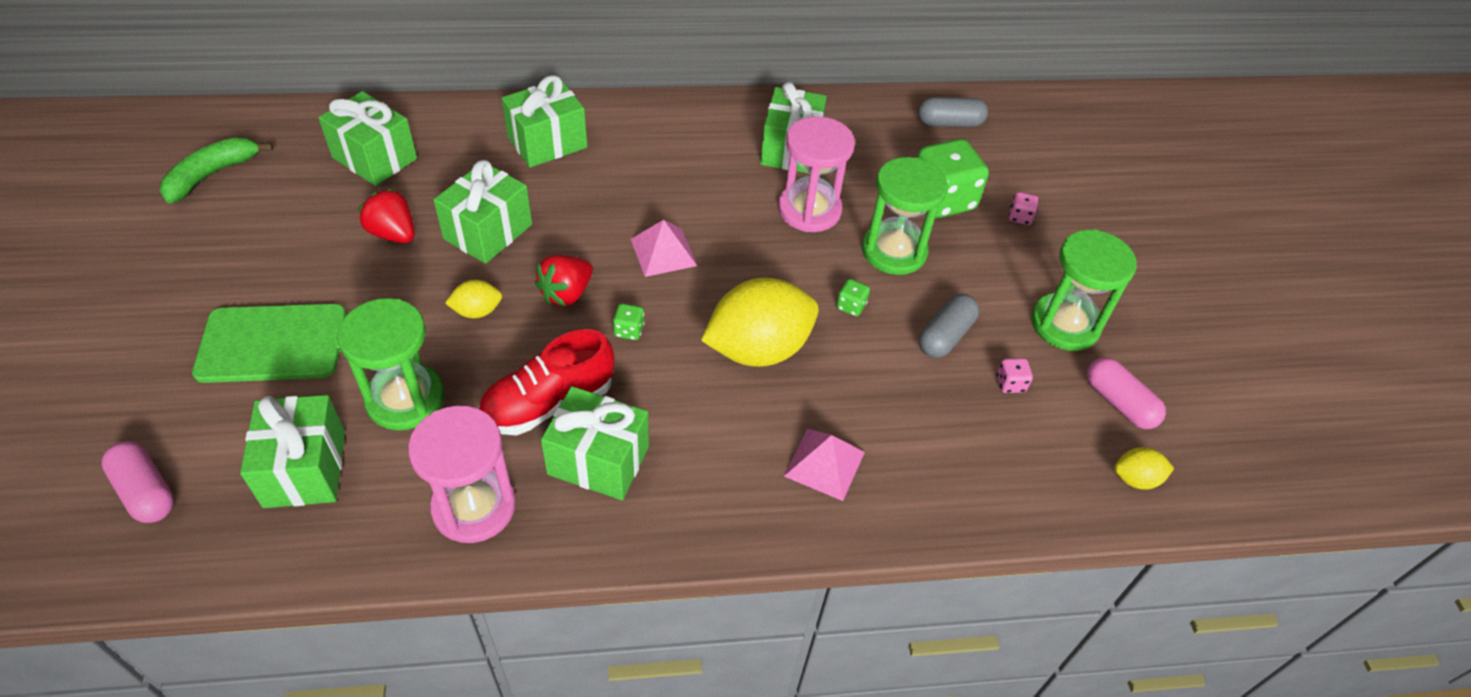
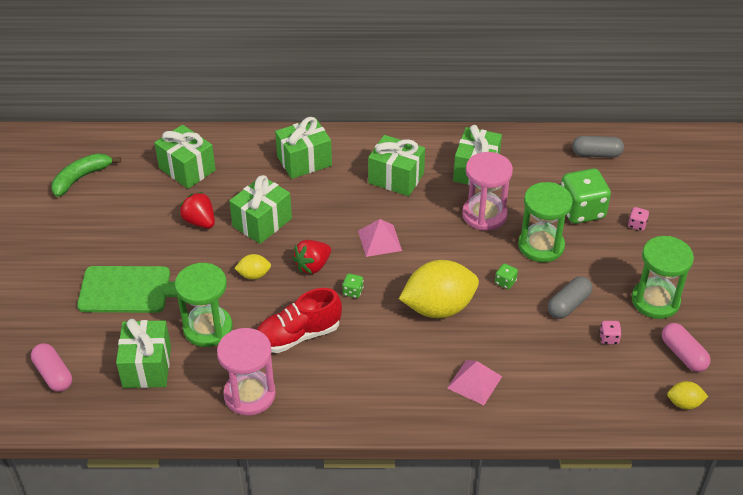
camera: 10 degrees right, 5 degrees down
(598, 460) = (328, 372): green gift -> green gift (396, 178)

